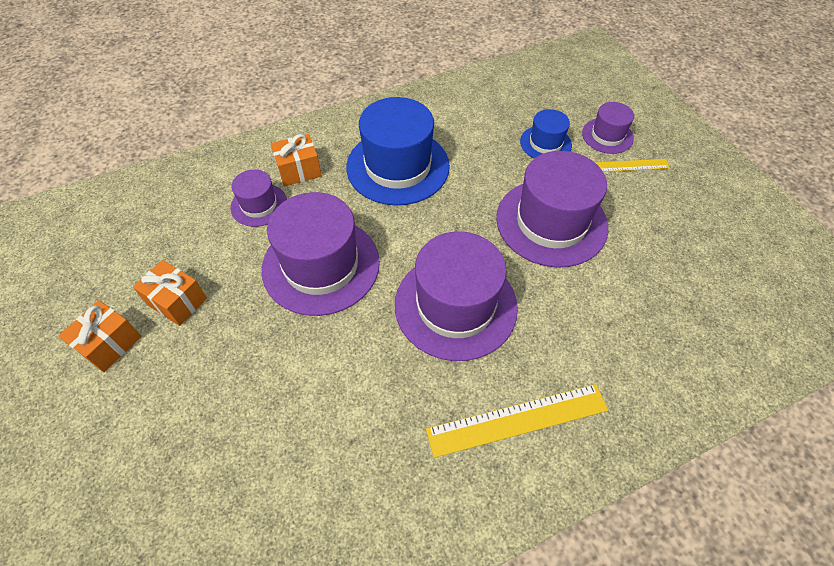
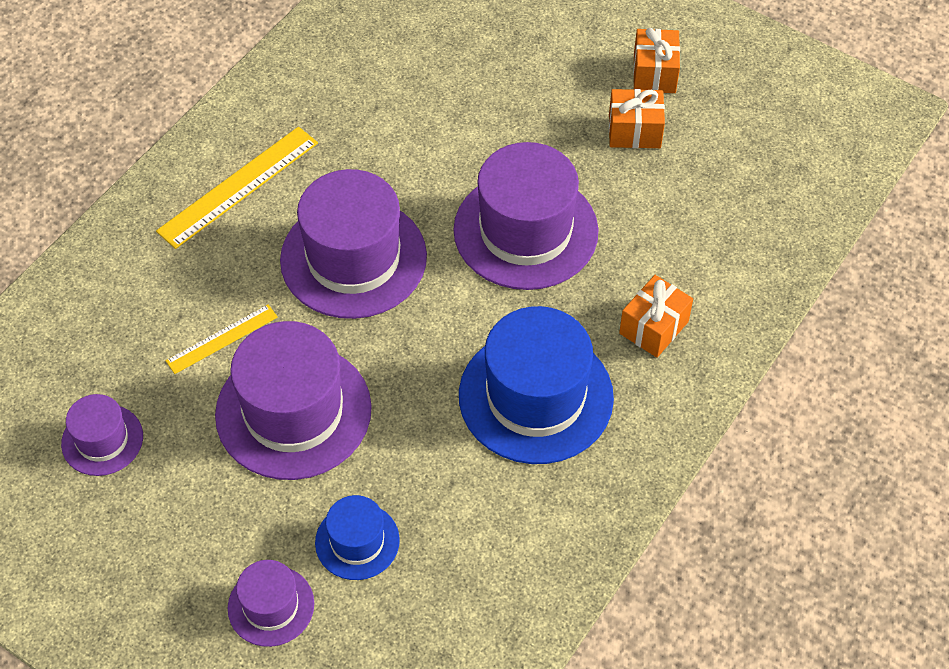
camera: 150 degrees right, 0 degrees up
(259, 205) = (657, 261): purple hat -> purple hat (102, 440)
(628, 165) = (222, 560): yellow ruler -> yellow ruler (222, 339)

